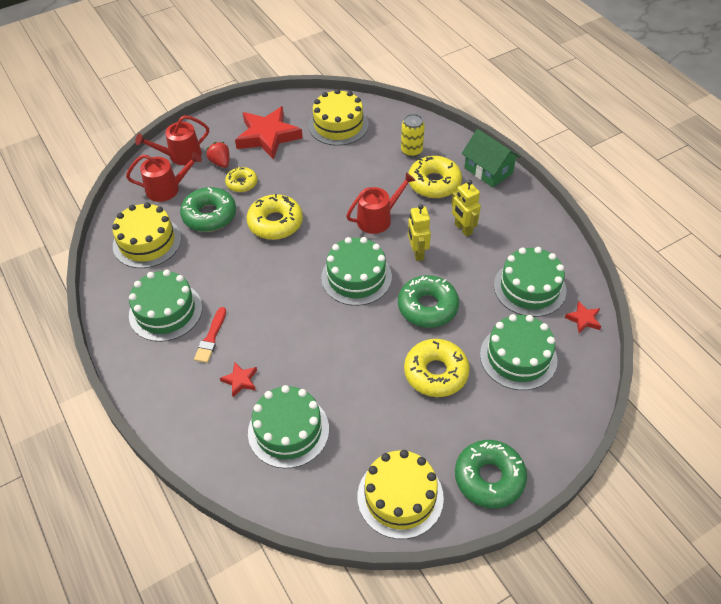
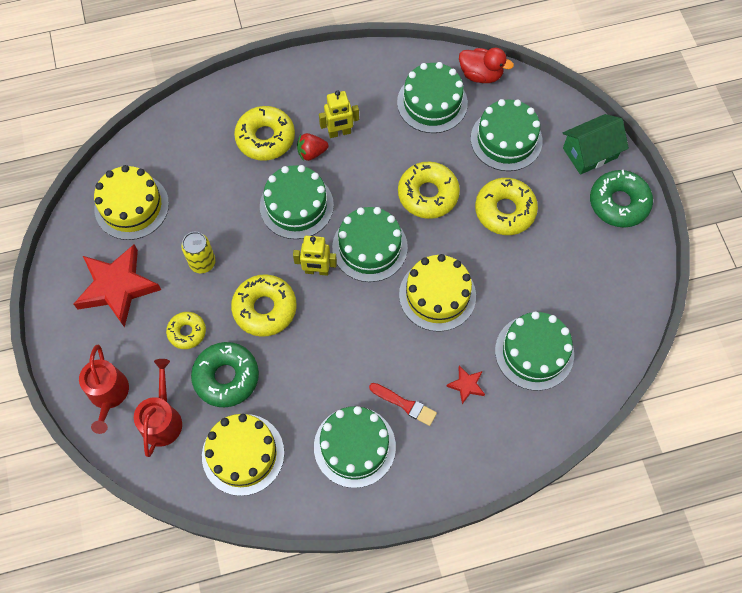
camera: 75 degrees left, 15 degrees up
(220, 162) = (141, 350): red strawberry -> red strawberry (311, 153)
(378, 218) = (296, 205): red watering can -> green cake
(400, 497) = (621, 276): yellow cake -> yellow cake (437, 295)
(411, 151) = (207, 144): yellow can -> yellow can (202, 263)
(417, 253) = (356, 183): yellow robot -> yellow robot (317, 271)
(427, 307) = (428, 194): green donut -> yellow donut
(488, 170) = (267, 83): green house -> green house (590, 153)
(583, 319) = (481, 75): red star -> red duck

